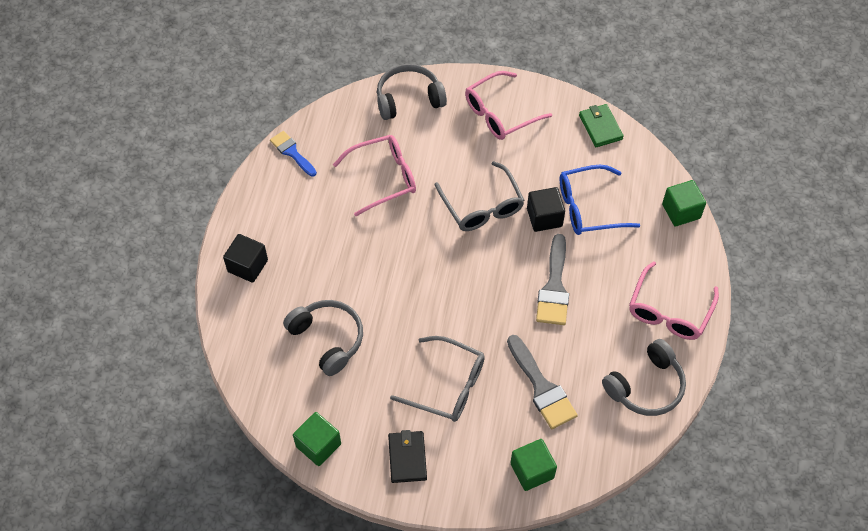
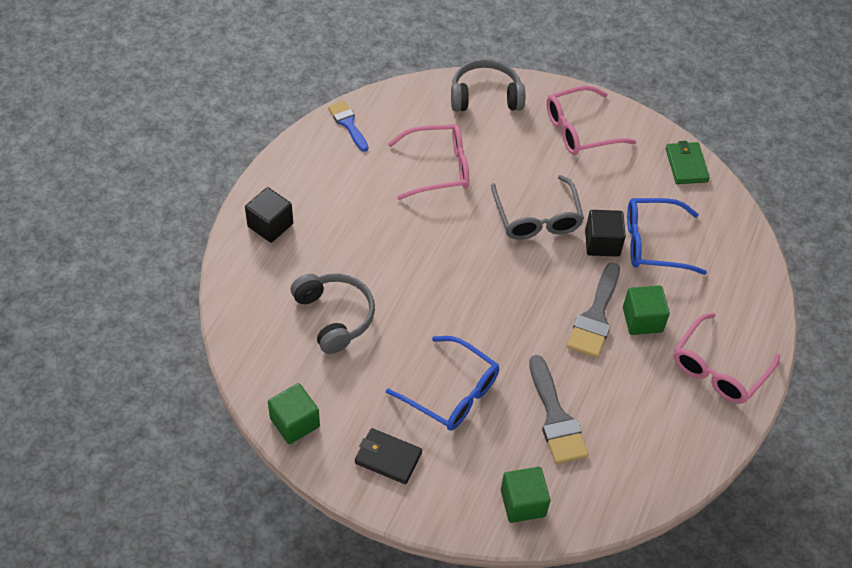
camera: 10 degrees right, 5 degrees down
(407, 458) = (388, 458): black wallet -> black wallet turned 75 degrees counterclockwise
(448, 386) = (452, 393): grey glasses -> blue glasses
(646, 386) = (673, 442): grey headphones -> none
(681, 211) = (756, 268): green cube -> green cube (642, 320)

